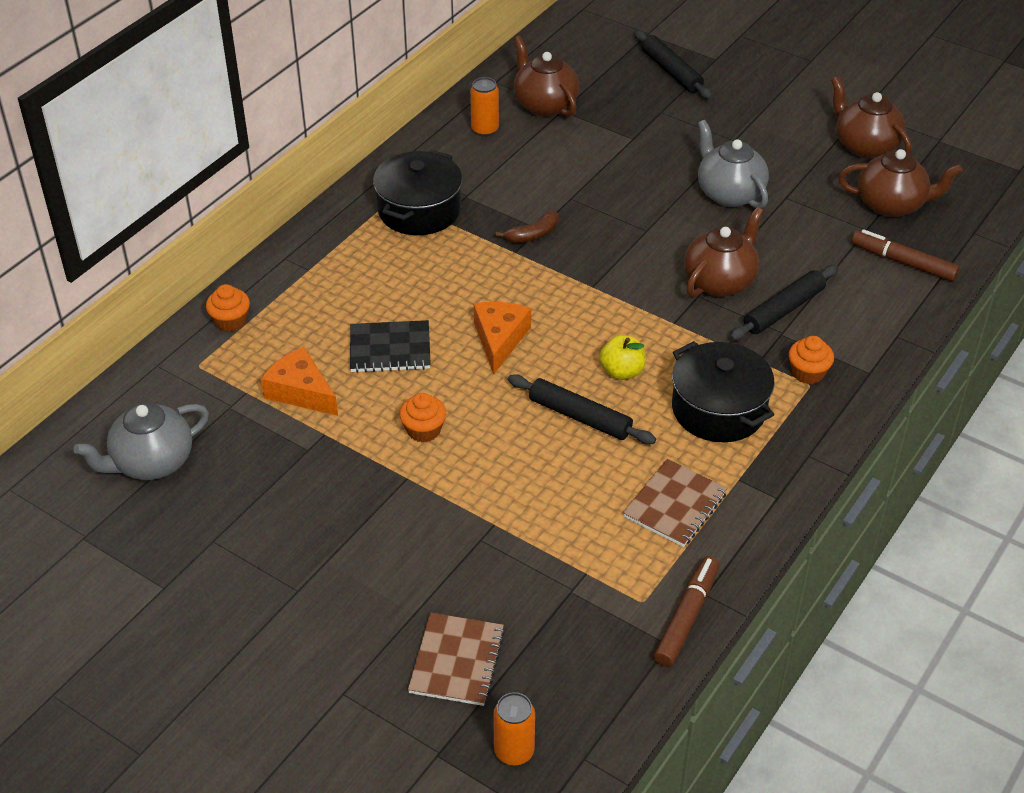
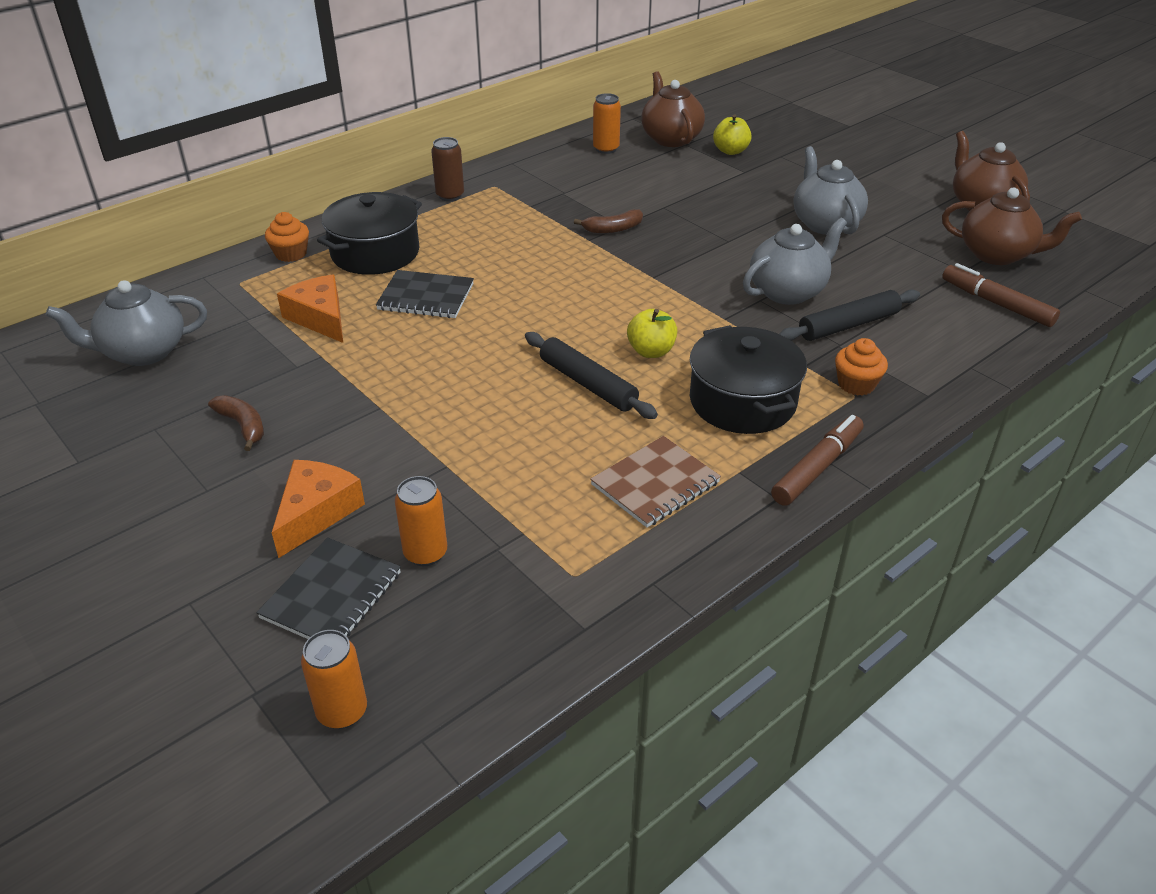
camera: 15 degrees right, 5 degrees down
(293, 521) = (243, 426): none -> brown banana
(354, 219) = (450, 196): none -> brown can
(419, 210) = (514, 197): black pot -> black pot (375, 253)
(423, 430) = (420, 369): orange cupcake -> none
(457, 661) = (331, 595): brown notebook -> black notebook
(499, 339) = (537, 305): orange cheese -> orange cheese (316, 512)
(515, 608) = (425, 553): none -> orange can
(610, 113) = (730, 151): none -> yellow apple
(671, 71) = (803, 129): black rolling pin -> none
(686, 617) = (619, 603): brown marker -> brown marker (817, 468)
(720, 281) = (788, 291): brown teapot -> grey teapot

